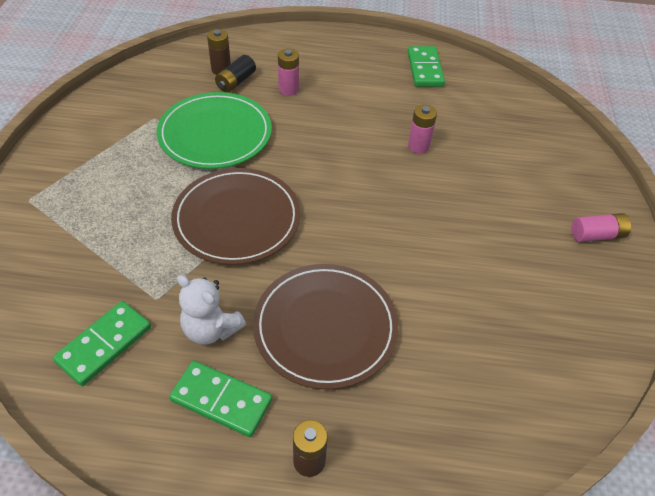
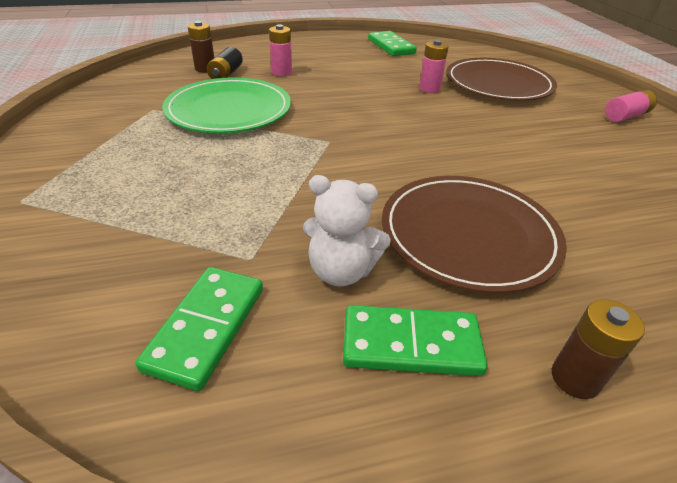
camera: 20 degrees left, 10 degrees down
(237, 219) = (298, 167): brown plate -> brown plate (498, 84)

